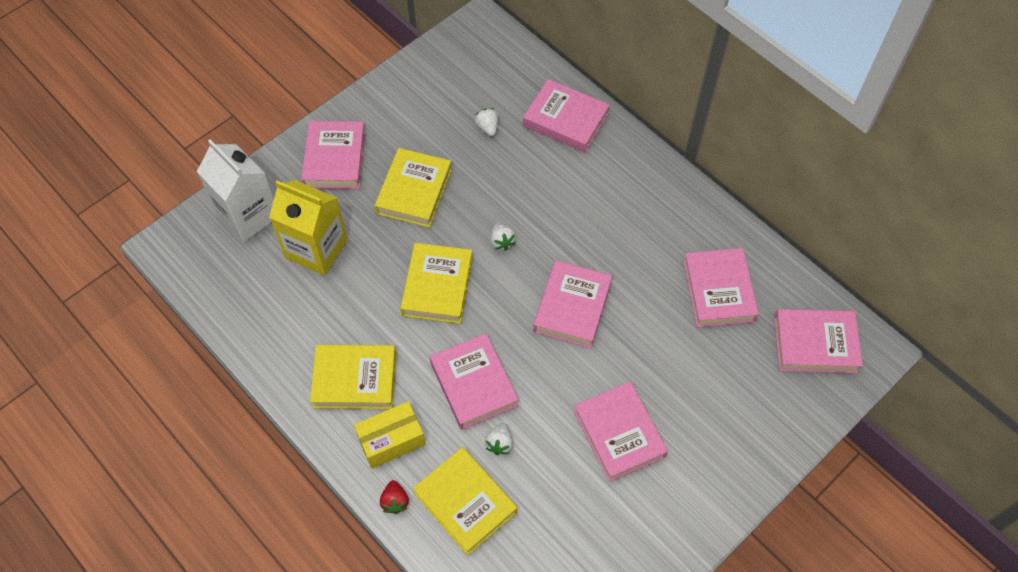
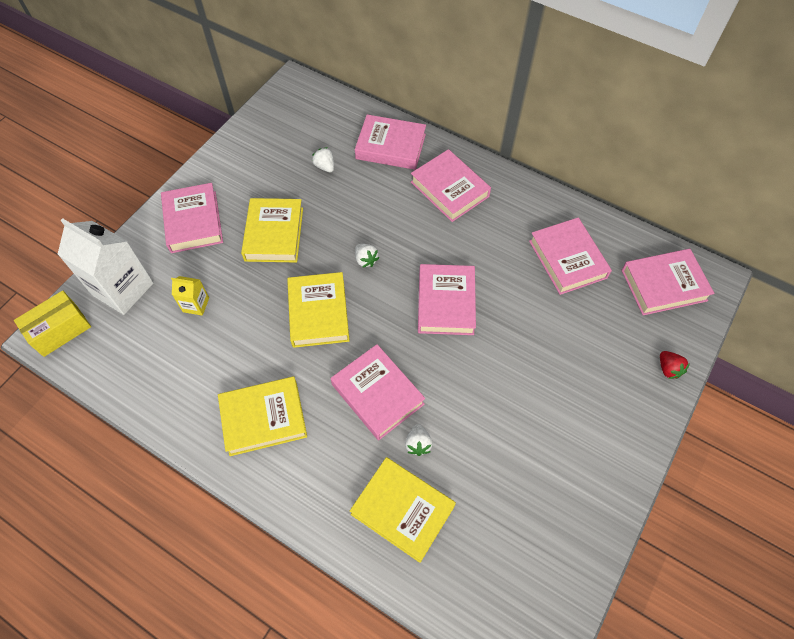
camera: 15 degrees left, 0 degrees up
(316, 248) = (196, 305): yellow carton -> yellow carton, size x0.47
(391, 441) = (314, 468): yellow box -> yellow box (60, 330)
(395, 501) = (334, 527): red strawberry -> red strawberry (668, 369)
(619, 434) = (524, 406): pink book -> pink book (449, 189)

